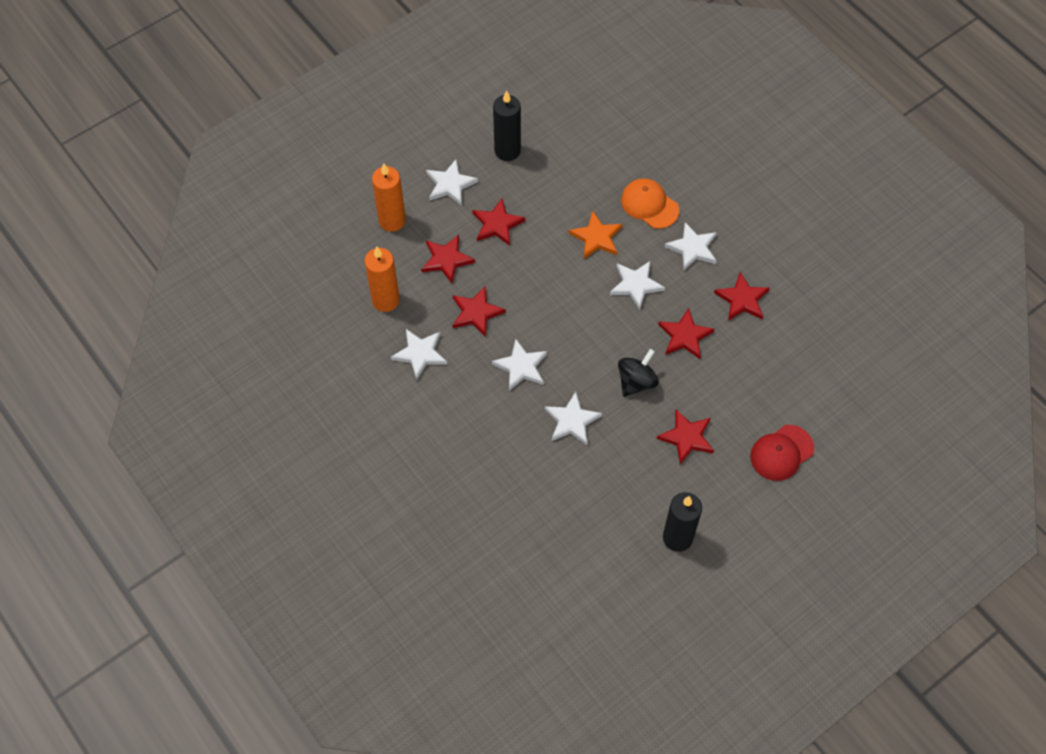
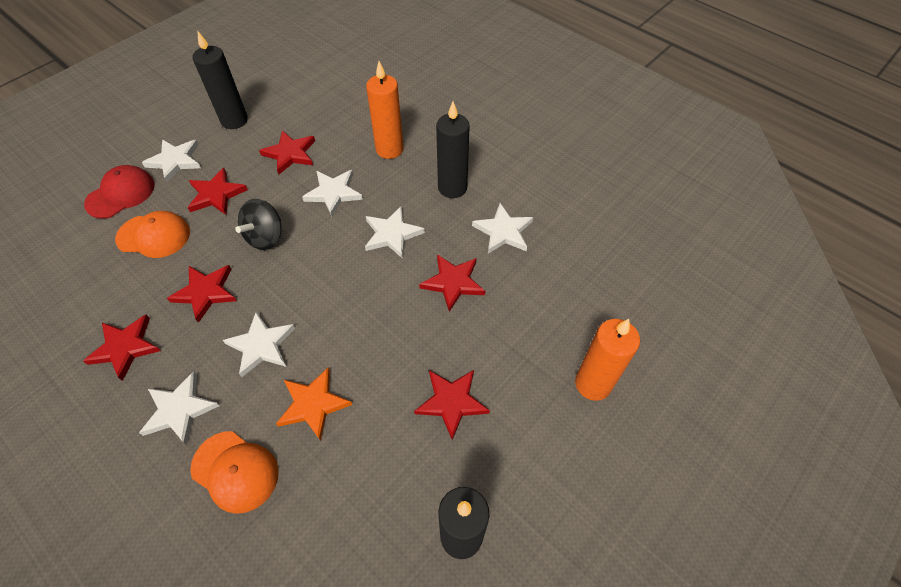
camera: 170 degrees right, 5 degrees down
(385, 300) = (561, 281): orange candle -> orange candle (389, 149)
(446, 260) = (505, 341): red star -> red star (290, 154)
(450, 184) = (532, 455): white star -> white star (175, 161)
(455, 409) = (452, 188): none -> black candle
(739, 399) = (154, 236): none -> orange cap

